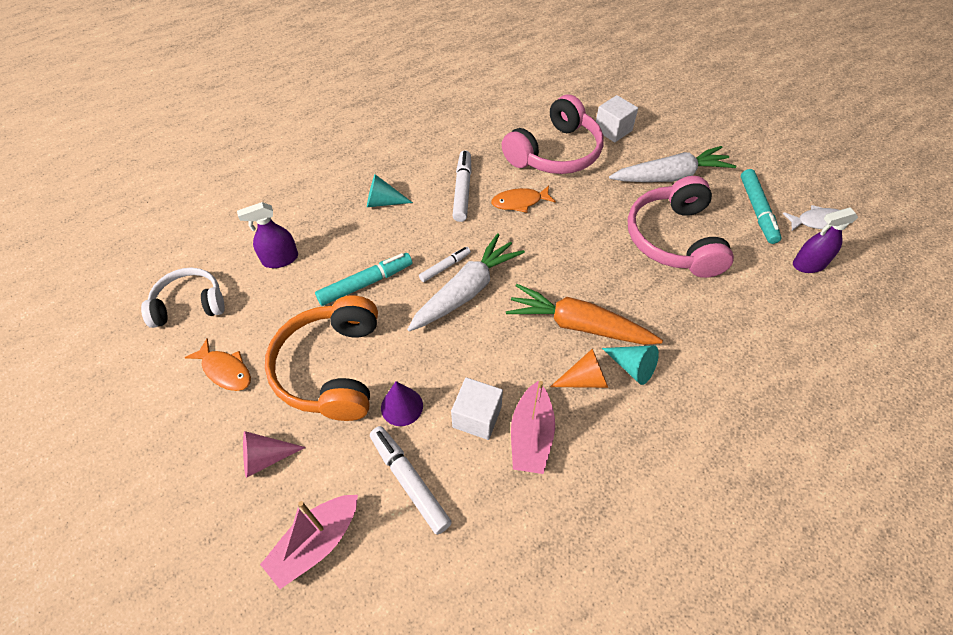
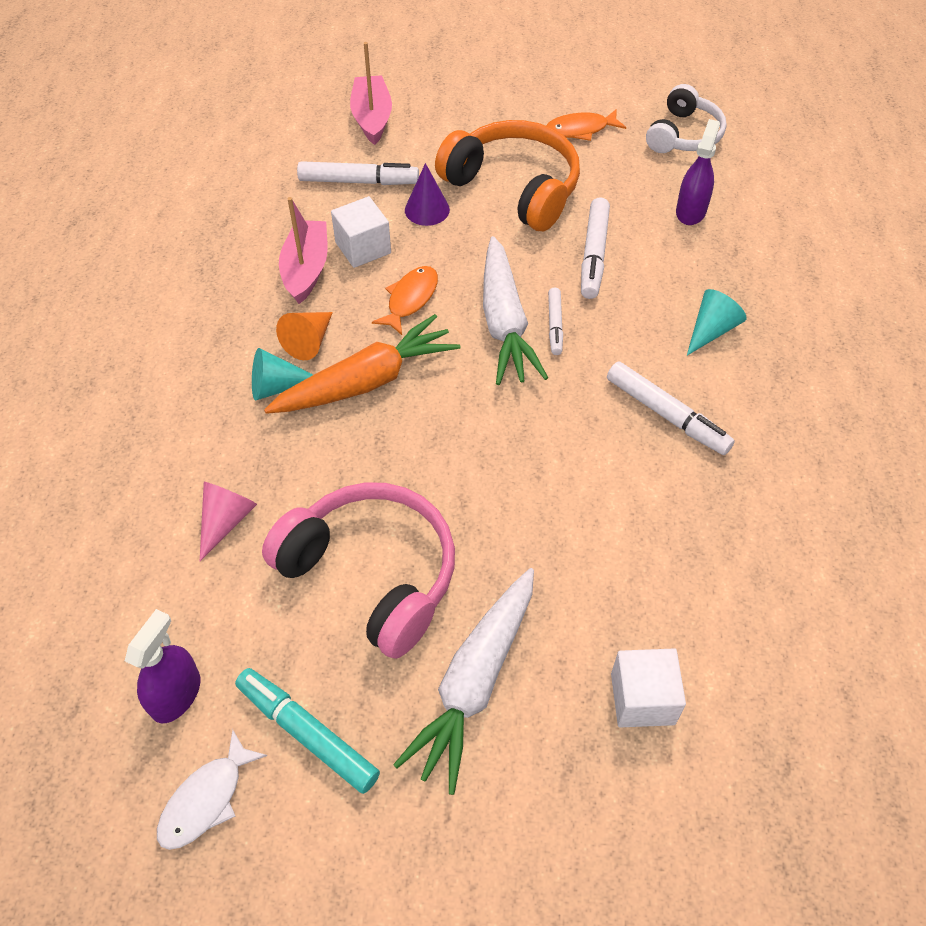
camera: 130 degrees right, 0 degrees up
(266, 457) = (469, 121): pink cone -> pink cone (226, 521)
(366, 283) = (594, 255): turquoise marker -> white marker
(519, 202) = (592, 458): orange fish -> orange fish (410, 299)
(531, 436) = (306, 269): pink boat -> pink boat turned 45 degrees clockwise
(555, 153) = (654, 572): pink headphones -> none

